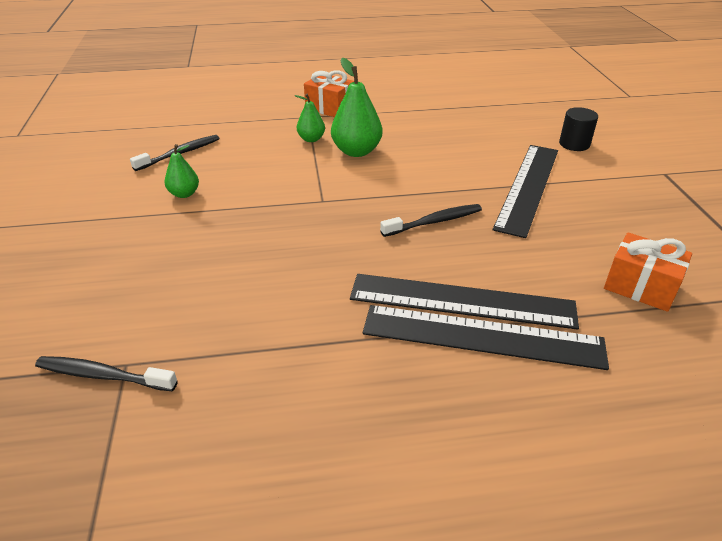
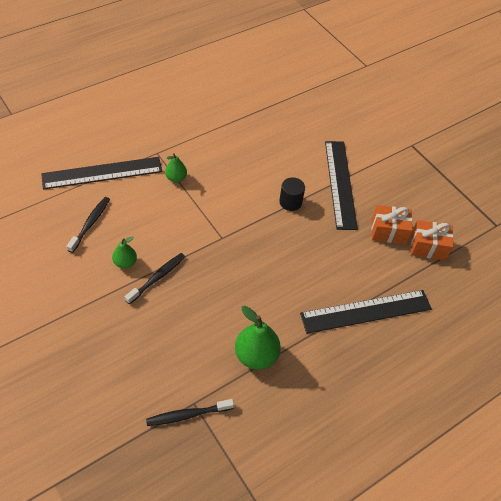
camera: 30 degrees left, 15 degrees up
(330, 108) = (167, 138): orange gift -> orange gift (388, 231)
(356, 151) = (215, 181): green pear -> green pear (256, 355)
(433, 222) = (300, 234): black toothbrush -> black toothbrush (157, 278)
(462, 301) = (345, 291): black ruler -> black ruler (102, 173)
(574, 144) = (351, 131): black cylinder -> black cylinder (290, 202)

